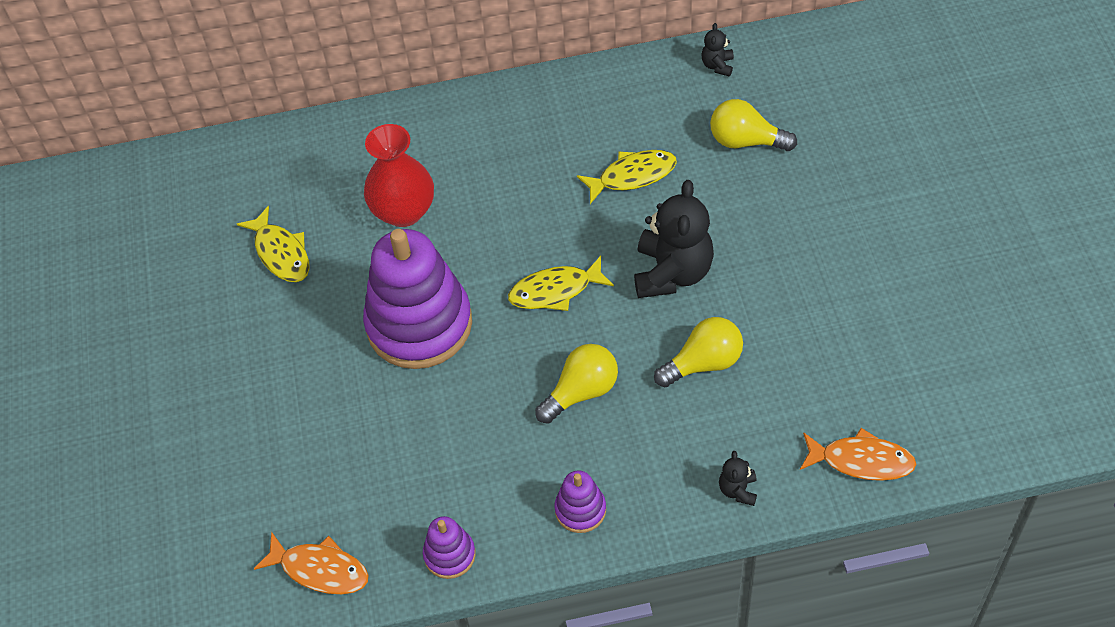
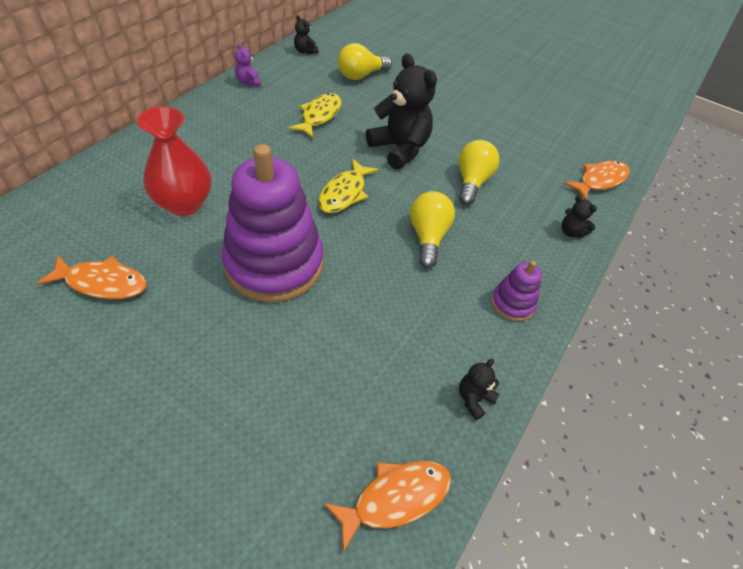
camera: 55 degrees left, 5 degrees down
(281, 253) = (102, 283): yellow fish -> orange fish
(449, 555) = (474, 399): purple stacking toy -> black teddy bear
(603, 83) = (248, 82): none -> purple teddy bear

